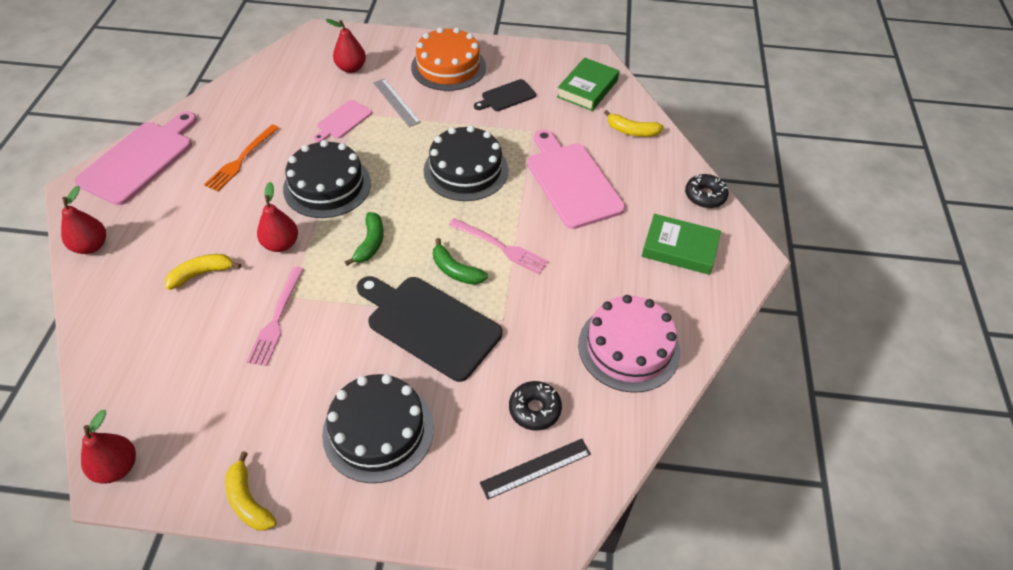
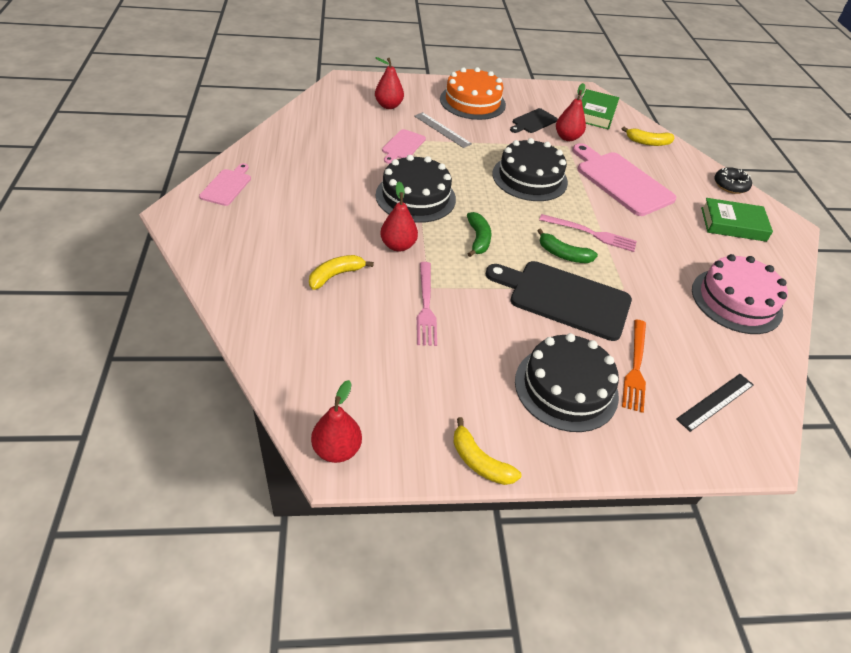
camera: 15 degrees left, 5 degrees down
(91, 246) = (214, 261): red pear -> red pear (567, 137)
(139, 159) = (227, 186): pink cutting board -> pink cutting board, size x0.52
(241, 159) = (325, 180): orange fork -> orange fork (635, 367)
(534, 409) = (688, 355): black donut -> none

